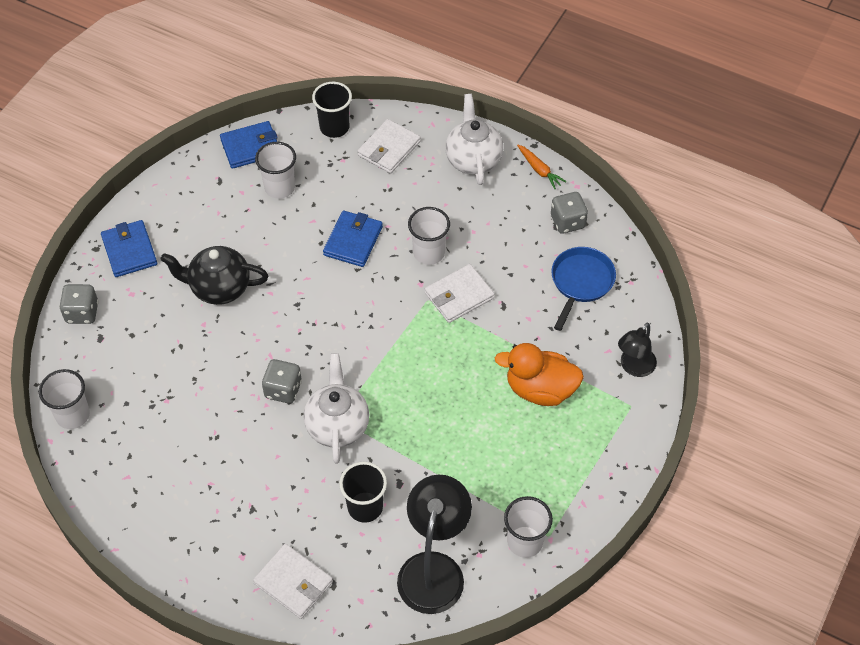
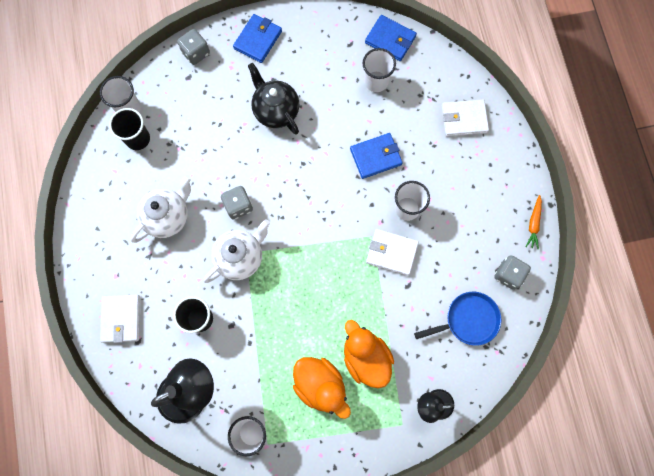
camera: 50 degrees right, 20 degrees up
(334, 127) = (450, 74): black cup -> black cup (138, 139)
(473, 160) = (503, 177): white teapot -> white teapot (168, 217)
(532, 447) = (320, 385): none -> orange duck

